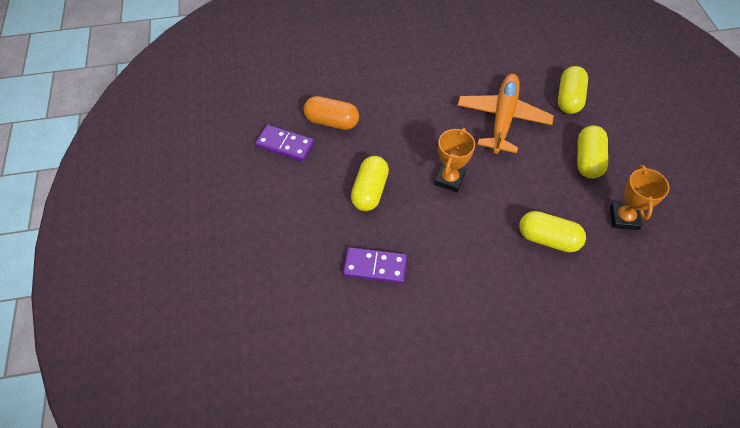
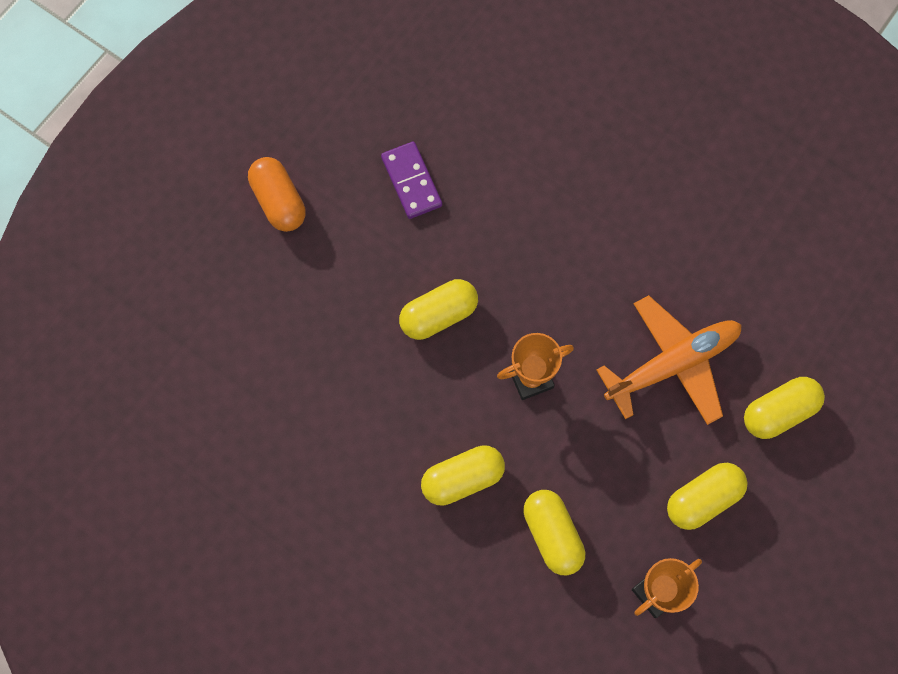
camera: 45 degrees right, 15 degrees up
(332, 121) = (486, 197): orange capsule -> orange capsule (279, 201)
(375, 267) = (359, 398): purple domino -> none
(474, 255) = (462, 478): none -> yellow capsule

